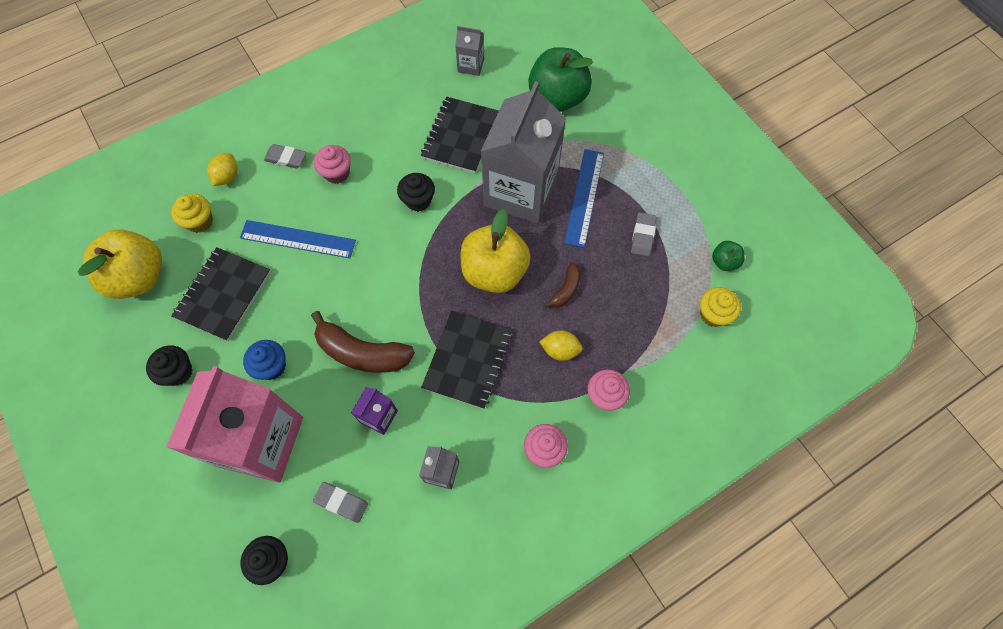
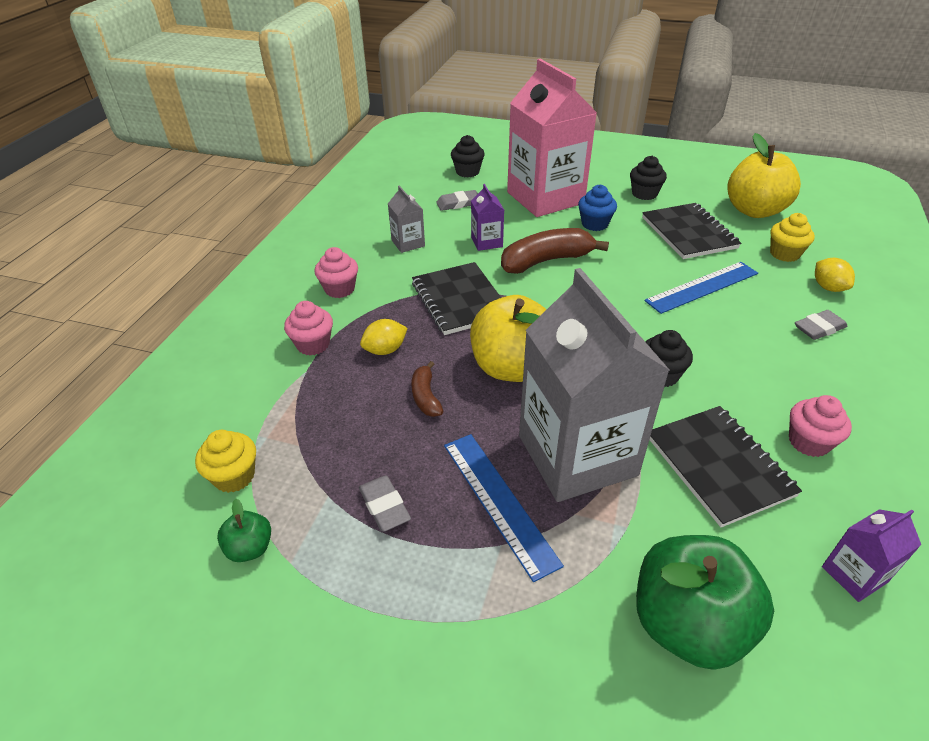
camera: 140 degrees right, 25 degrees down
(337, 173) = (762, 347): pink cupcake -> pink cupcake (808, 442)
(471, 65) = (854, 574): grey carton -> purple carton

